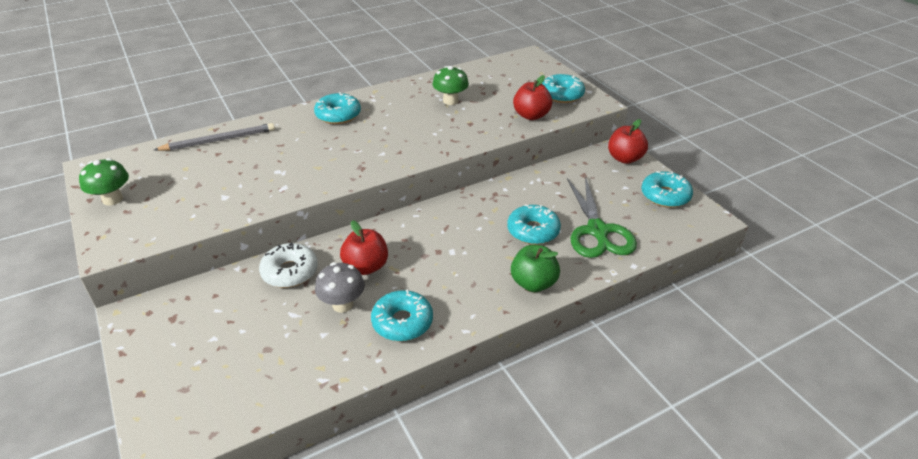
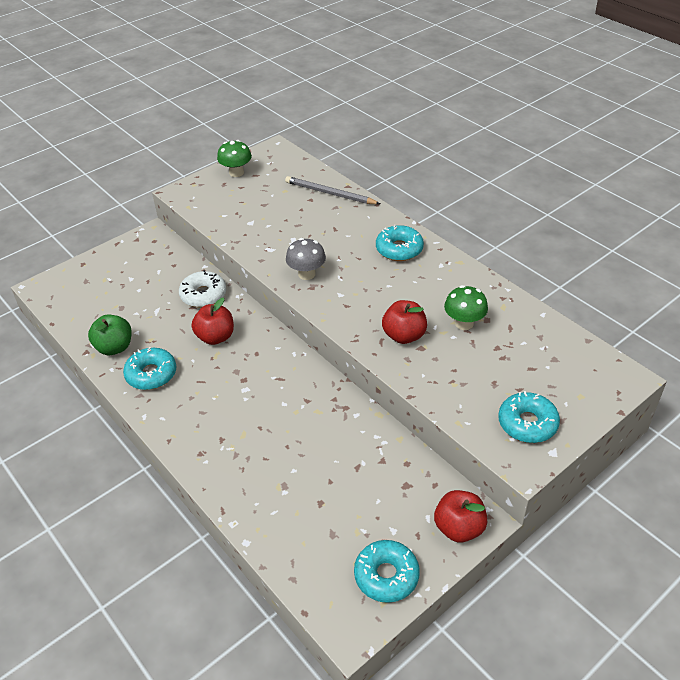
camera: 80 degrees right, 5 degrees up
(218, 140) = (330, 193): grey pencil -> grey pencil turned 150 degrees clockwise
(342, 304) = (169, 334): grey mushroom -> grey mushroom (306, 274)
(531, 116) = (459, 398): red apple -> red apple (404, 336)
(533, 231) = (287, 447): turquoise donut -> none
(533, 283) = (207, 456): green apple -> green apple (114, 347)
(597, 231) = (299, 505): green scissors -> none

